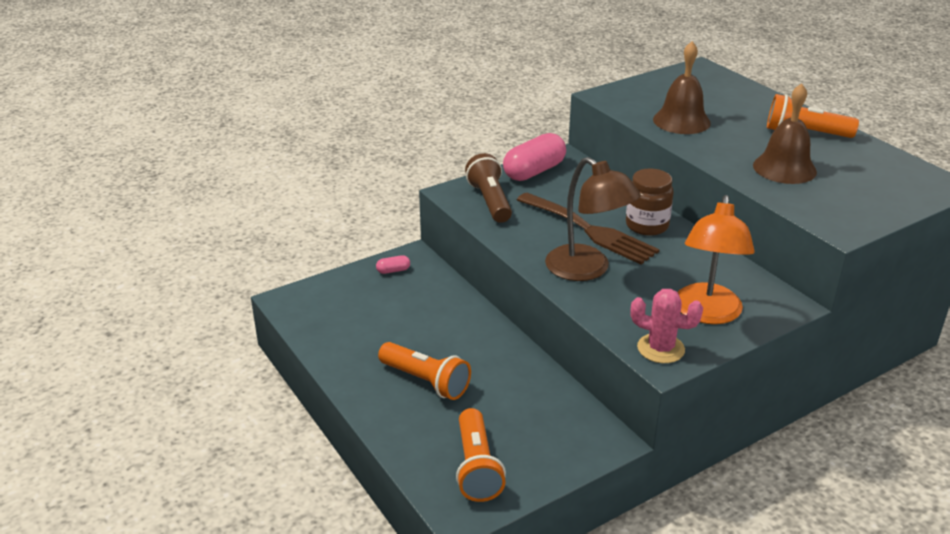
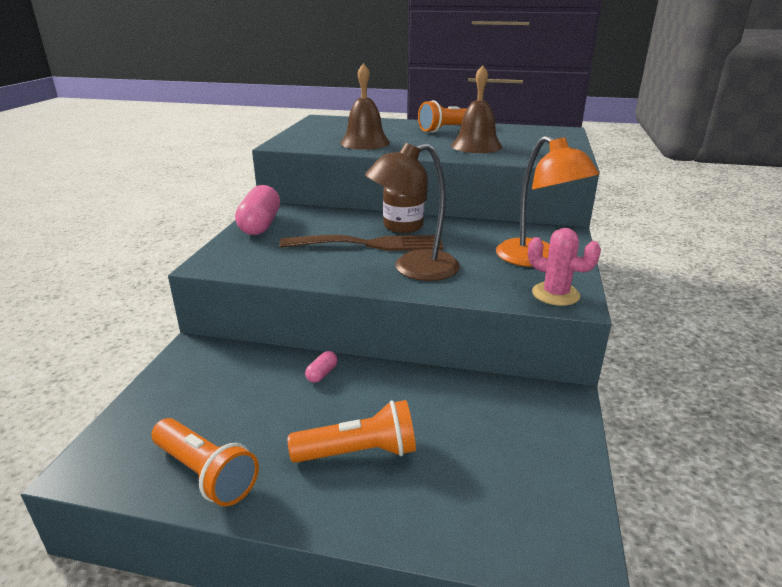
camera: 45 degrees left, 5 degrees down
(393, 270) = (187, 371): pink capsule -> pink capsule (322, 374)
(476, 467) = (520, 501): orange flashlight -> orange flashlight (206, 474)
(490, 201) = (254, 257): brown flashlight -> none
(587, 270) = (414, 269): brown lamp -> brown lamp turned 150 degrees clockwise
(660, 348) = (555, 294): pink cactus -> pink cactus turned 60 degrees clockwise

